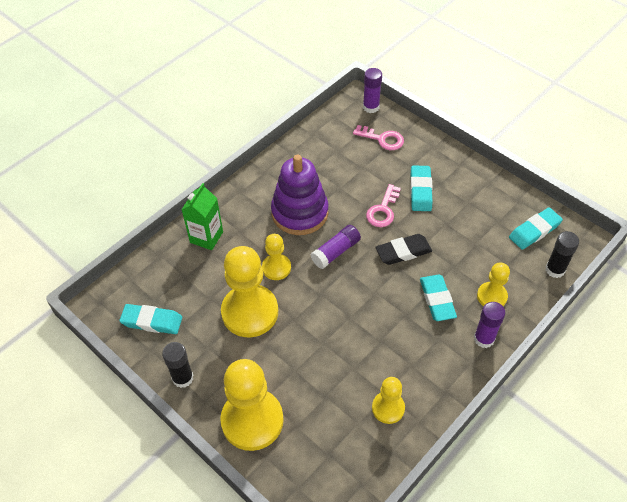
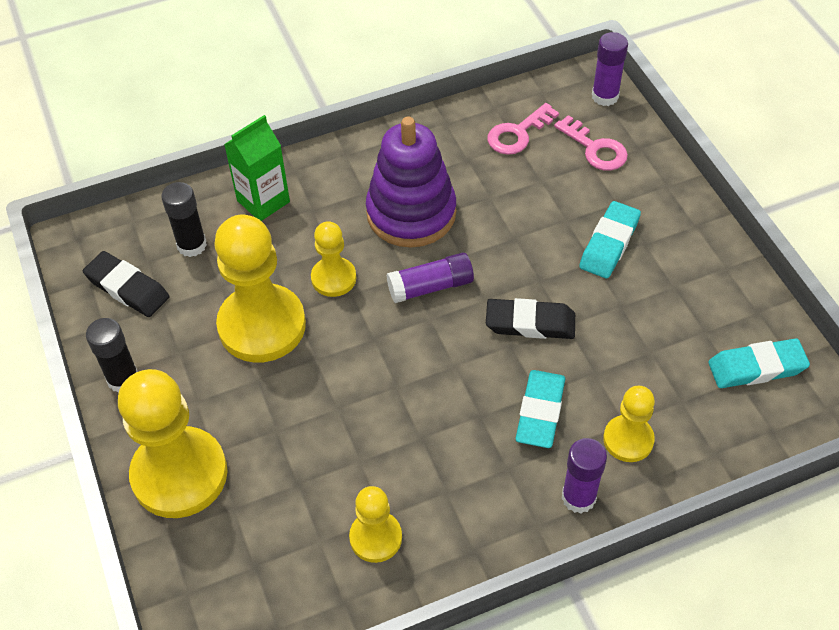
camera: 25 degrees right, 0 degrees up
(152, 321) = (127, 288): turquoise eraser -> black eraser
(383, 210) = (535, 252): pink key -> pink key (517, 134)
(555, 269) = (755, 439): black glue stick -> black glue stick (192, 245)

